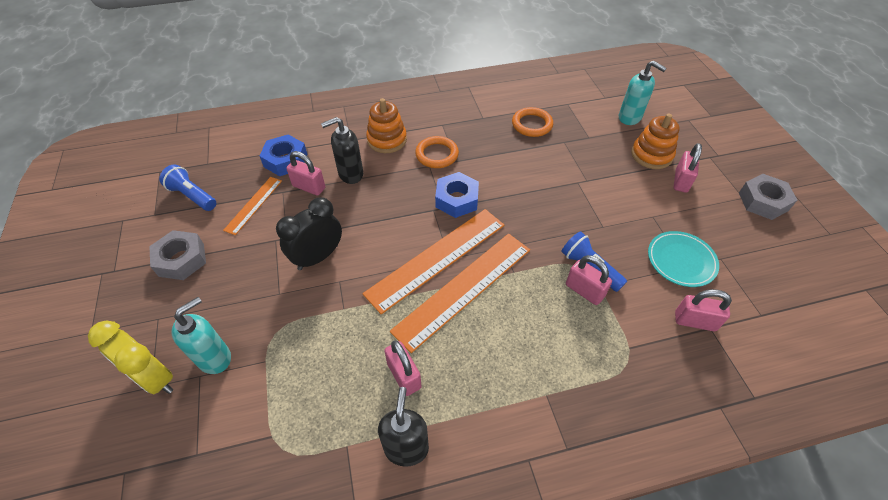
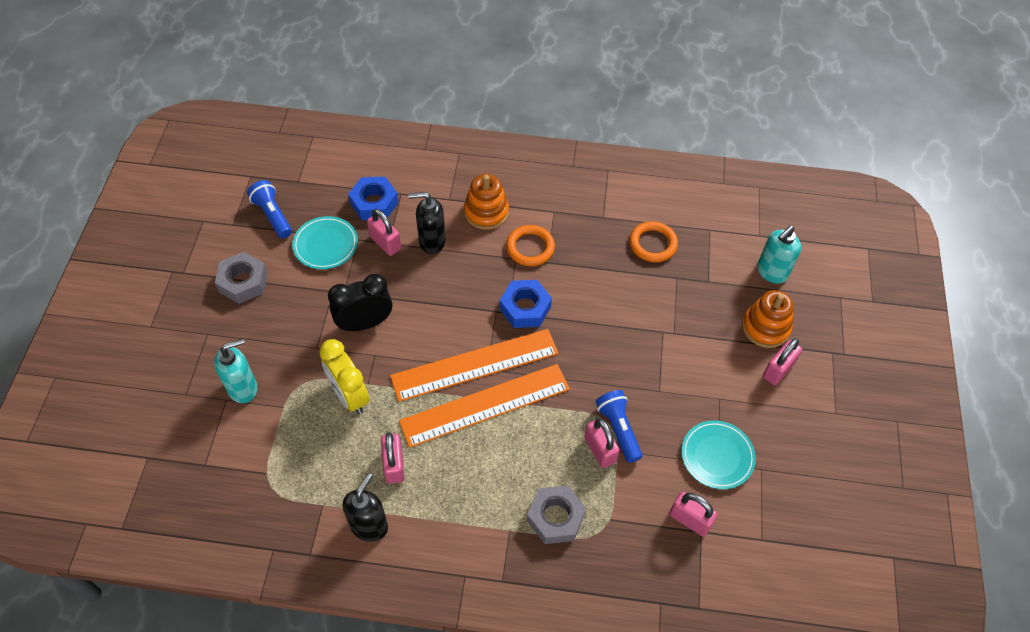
camera: 20 degrees right, 5 degrees up
(154, 378) = (190, 387): yellow clock -> yellow clock (349, 395)
(253, 205) = (326, 245): orange ruler -> turquoise plate
(630, 118) = (771, 272): turquoise soap dispenser -> turquoise soap dispenser turned 75 degrees clockwise
(763, 201) = (854, 425): grey nut -> grey nut (555, 518)

